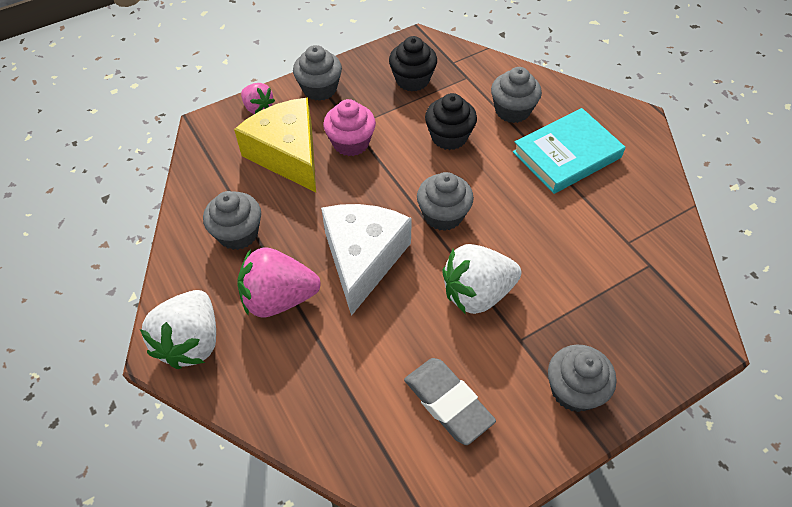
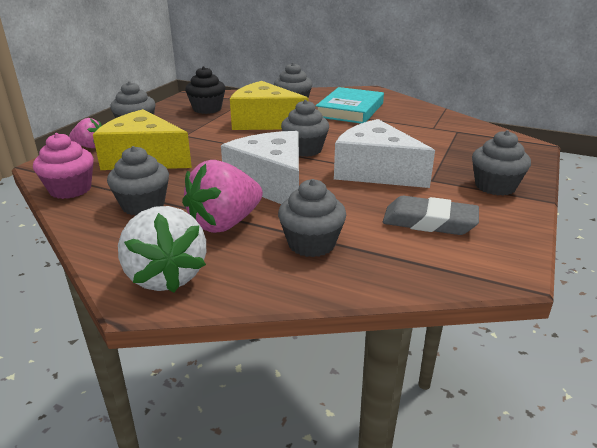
camera: 35 degrees left, 25 degrees down
(322, 369) = (311, 244): none -> grey cupcake
(351, 143) = (192, 141): pink cupcake -> pink cupcake (70, 189)
(449, 137) = (264, 122): black cupcake -> yellow cheese
(477, 293) = (375, 171): white strawberry -> white cheese

